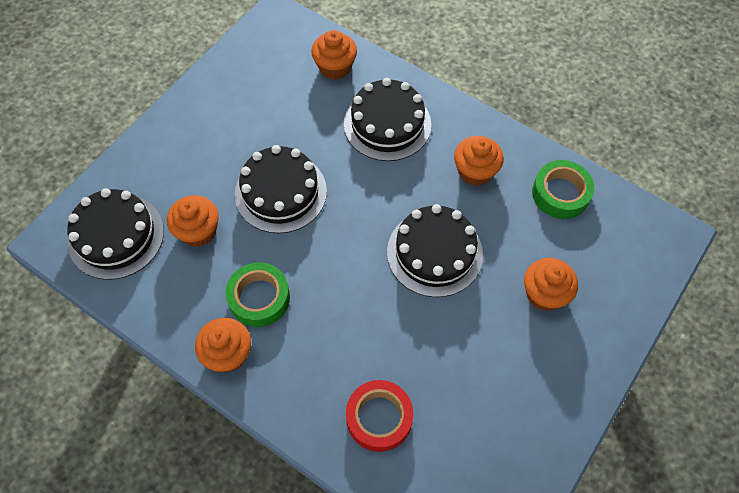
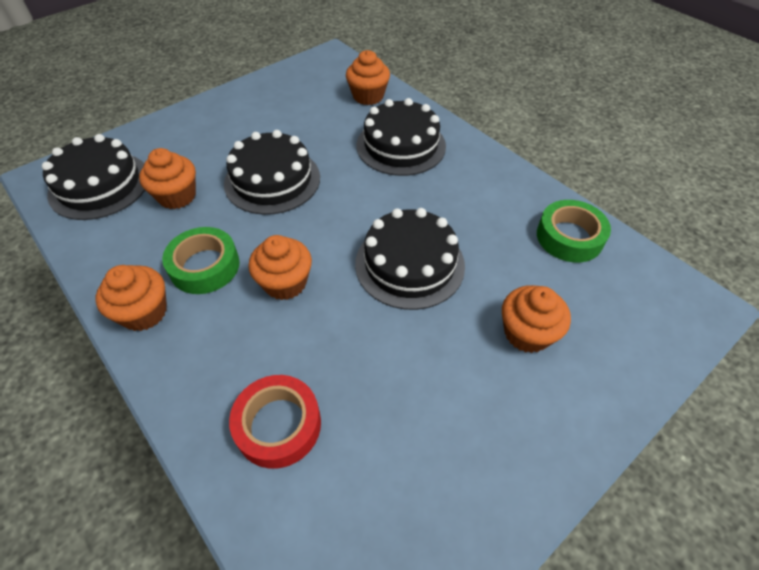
camera: 15 degrees right, 10 degrees down
(475, 171) = (478, 200): orange cupcake -> orange cupcake (285, 283)

